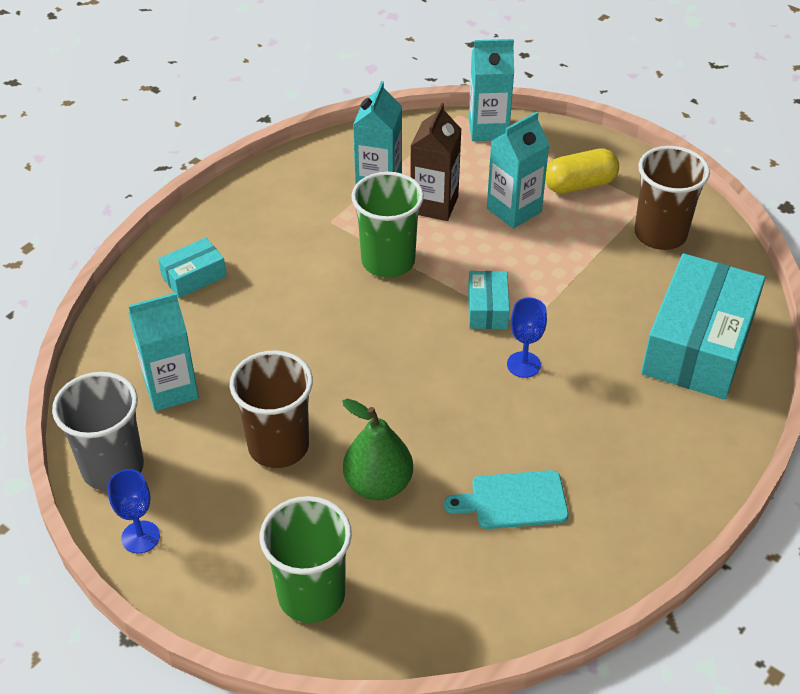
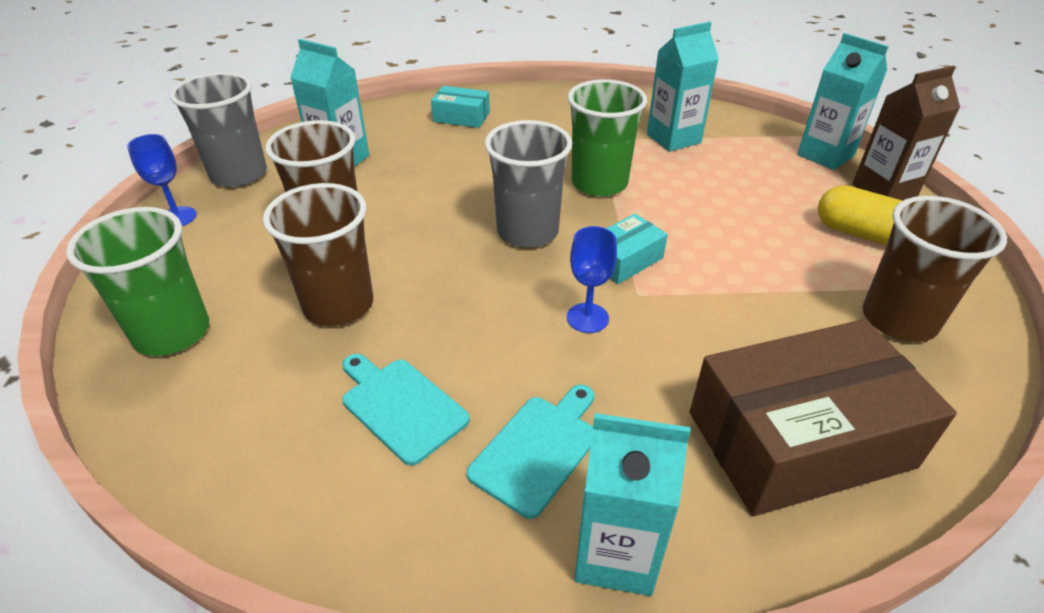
camera: 50 degrees right, 5 degrees down
(378, 484) = (338, 305): green pear -> brown cup
(403, 336) = (527, 231): none -> grey cup
(434, 205) = (695, 173): brown carton -> brown carton (884, 190)
(514, 210) = (762, 214): turquoise carton -> turquoise carton (616, 553)
(607, 456) = (538, 450): none -> turquoise cutting board
(698, 344) = (799, 439): turquoise box -> brown box

